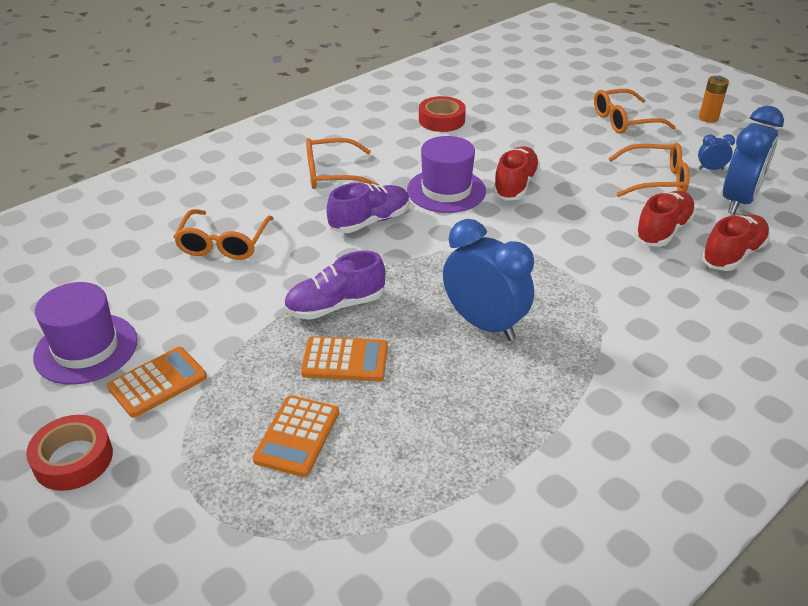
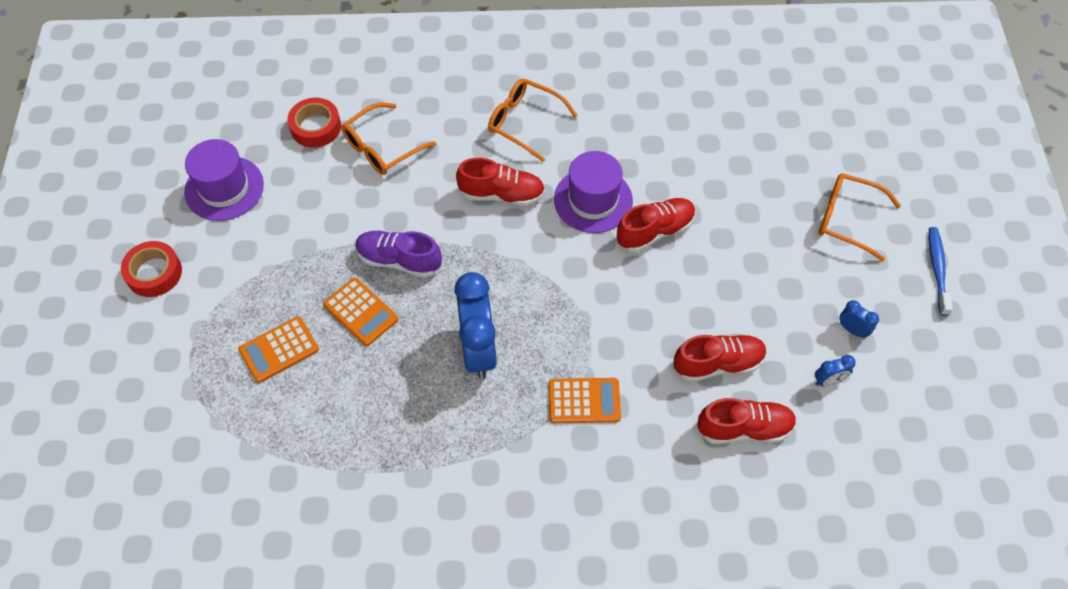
camera: 40 degrees right, 20 degrees up
(158, 382) = (240, 247): orange calculator -> orange calculator (584, 401)
(370, 221) = (501, 194): purple shoe -> red shoe
(441, 120) = (679, 113): red tape -> red tape (315, 127)
(655, 180) = (783, 307): orange glasses -> none
(708, 118) = (937, 269): orange battery -> blue toothbrush
(738, 201) = (828, 381): blue clock -> blue clock, size x0.44

